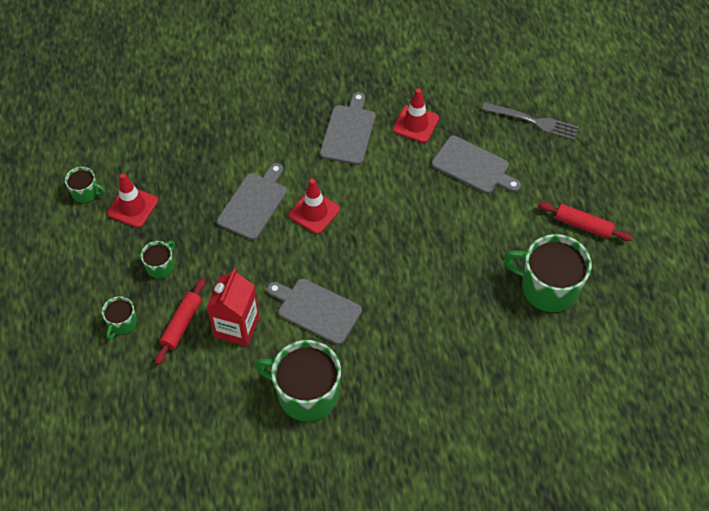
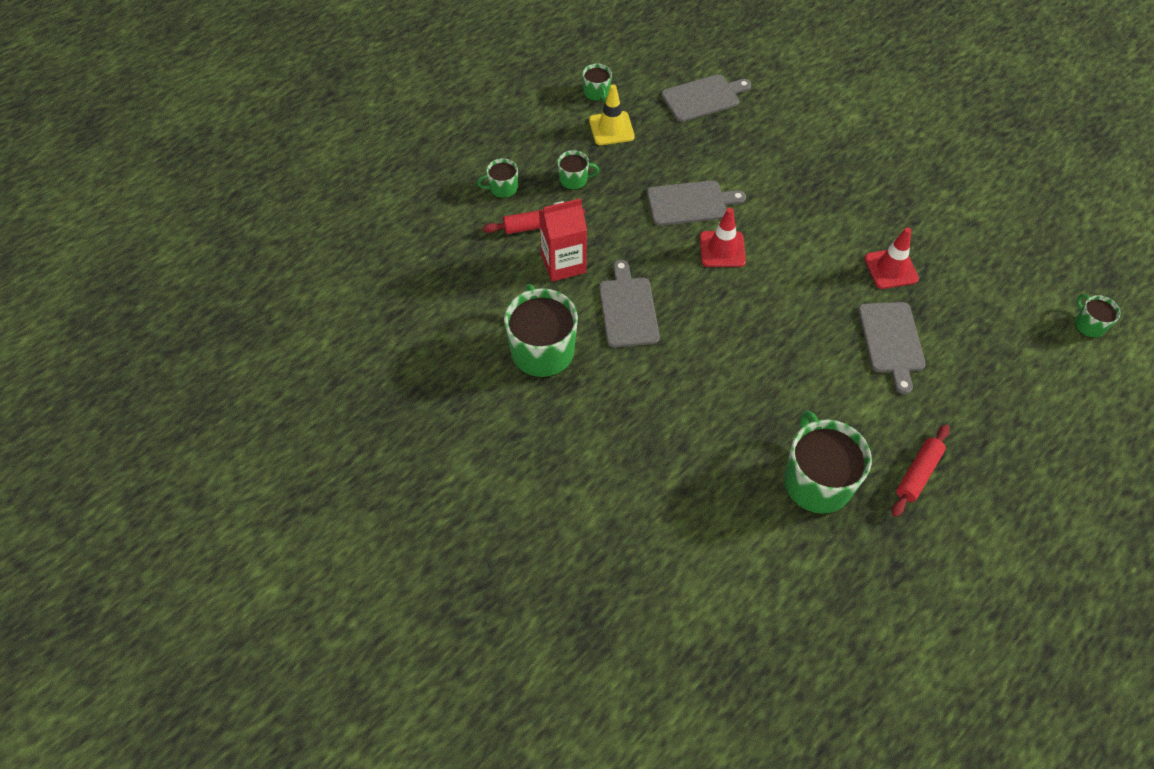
camera: 55 degrees right, 0 degrees up
(132, 207) = (611, 128): red traffic cone -> yellow traffic cone
(349, 132) = (829, 224): grey cutting board -> grey cutting board (703, 97)
(533, 121) = (996, 362): grey fork -> none
(543, 52) = (1089, 324): none -> green mug
(583, 225) = (918, 474): red rolling pin -> red rolling pin turned 45 degrees clockwise

